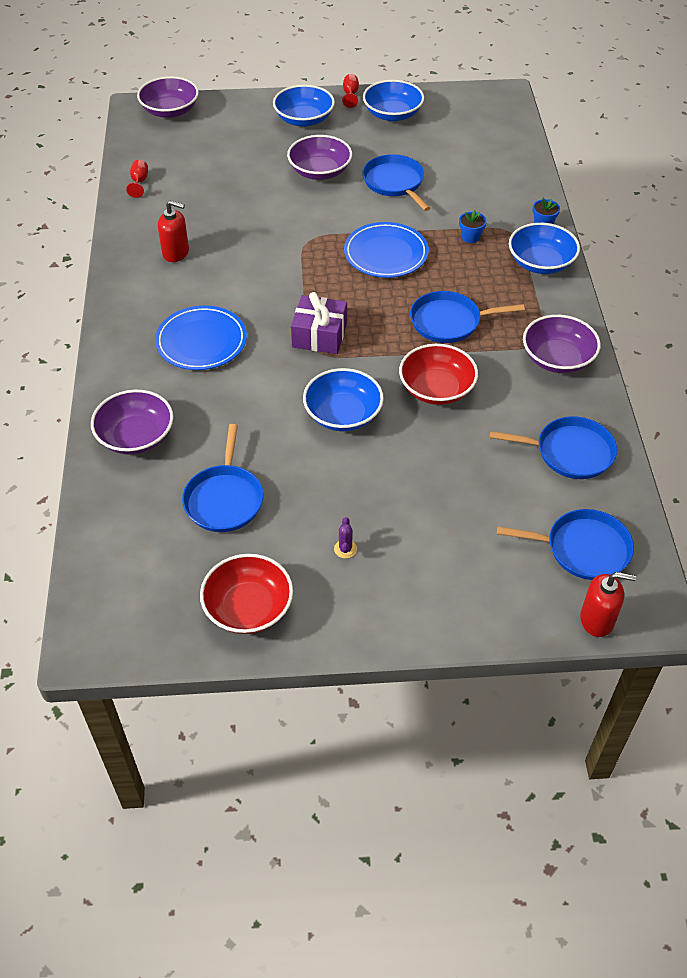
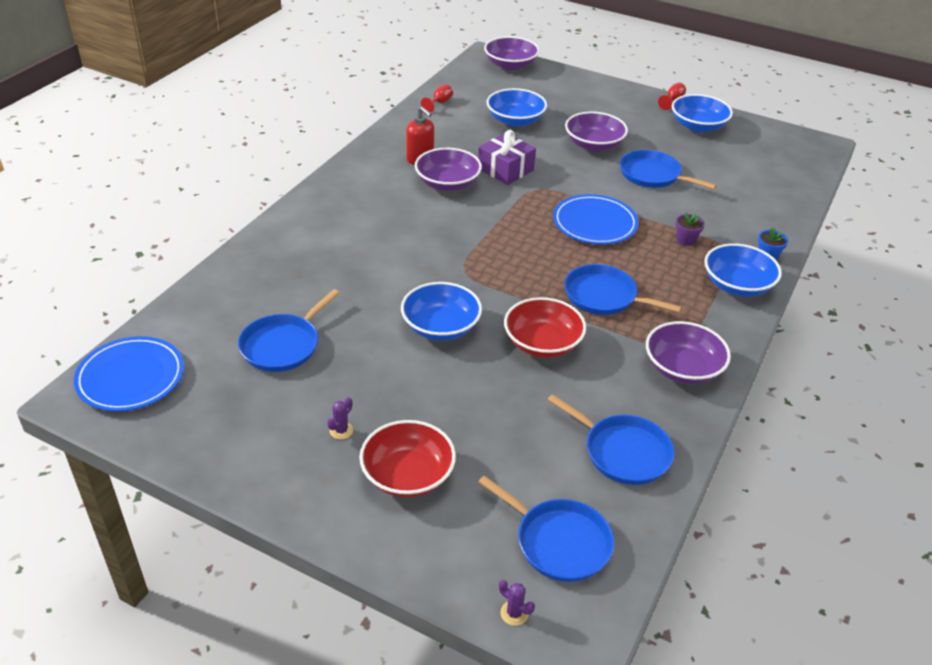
camera: 30 degrees right, 10 degrees down
(136, 436) = (263, 270): purple bowl -> purple bowl (447, 183)
(201, 341) = (378, 226): blue plate -> blue plate (131, 377)
(248, 607) = (220, 435): red bowl -> red bowl (408, 475)
(304, 119) = (615, 105): blue bowl -> blue bowl (515, 120)
(319, 335) = (478, 260): purple gift -> purple gift (505, 169)
(395, 183) = (653, 175): blue pan -> blue pan turned 60 degrees counterclockwise
(470, 237) = (686, 240): blue flower pot -> purple flower pot
(597, 620) = (514, 613): red soap dispenser -> purple cactus

